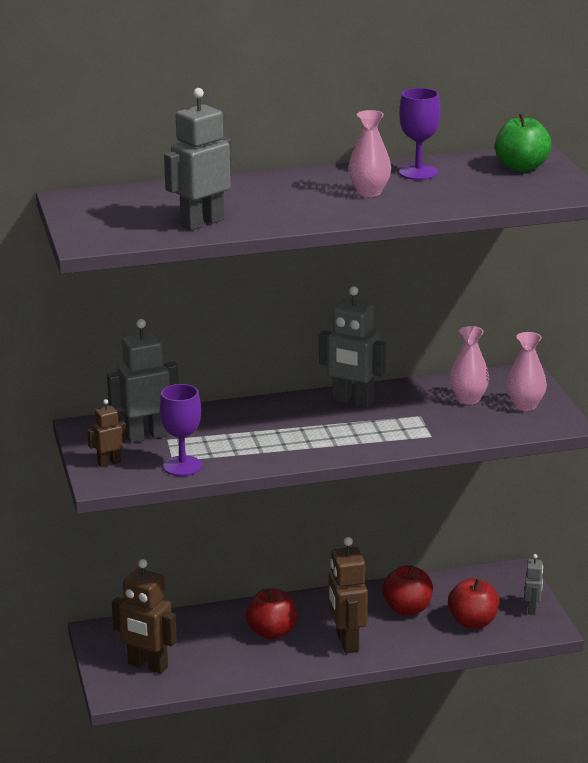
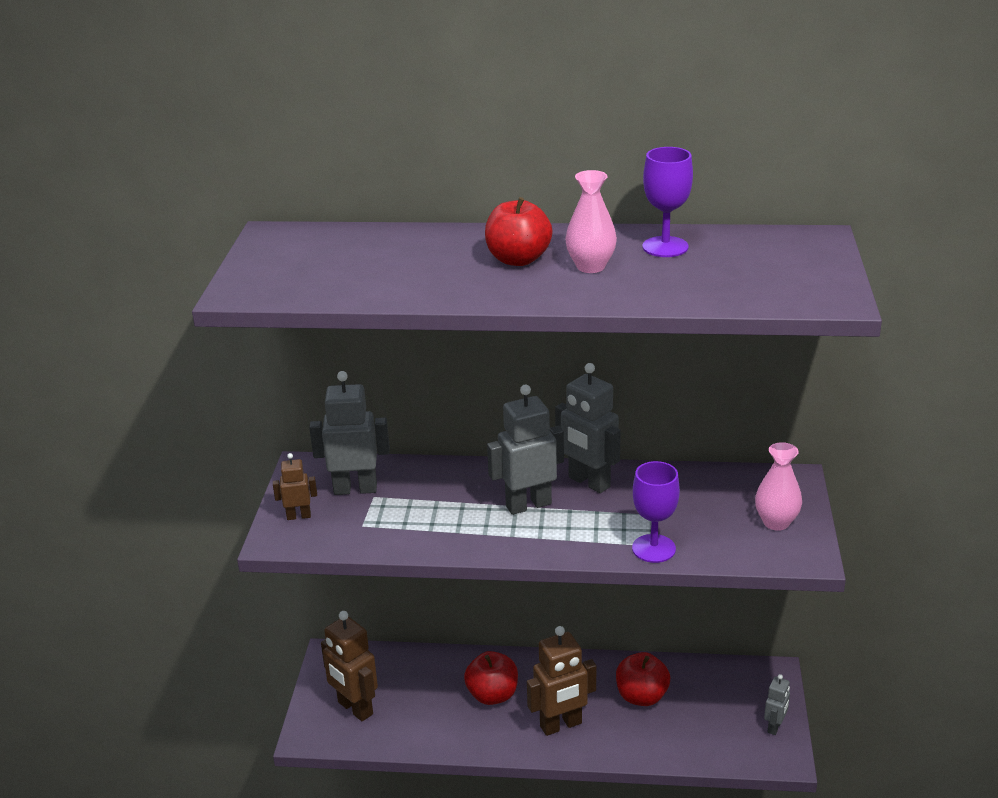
camera: 20 degrees right, 5 degrees up
(182, 466) = (367, 535): purple goblet -> purple goblet (653, 548)
(202, 223) = (377, 283): grey robot -> grey robot (528, 505)
(347, 642) = (561, 725): brown robot -> brown robot turned 120 degrees counterclockwise
(468, 399) = (716, 502): pink vase -> none
(473, 622) = (703, 730): red apple -> red apple (518, 259)
(521, 167) = (792, 254): green apple -> none

